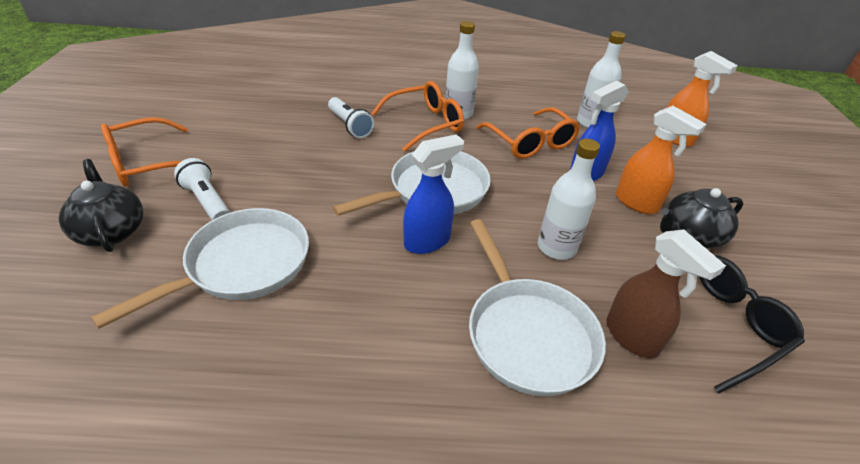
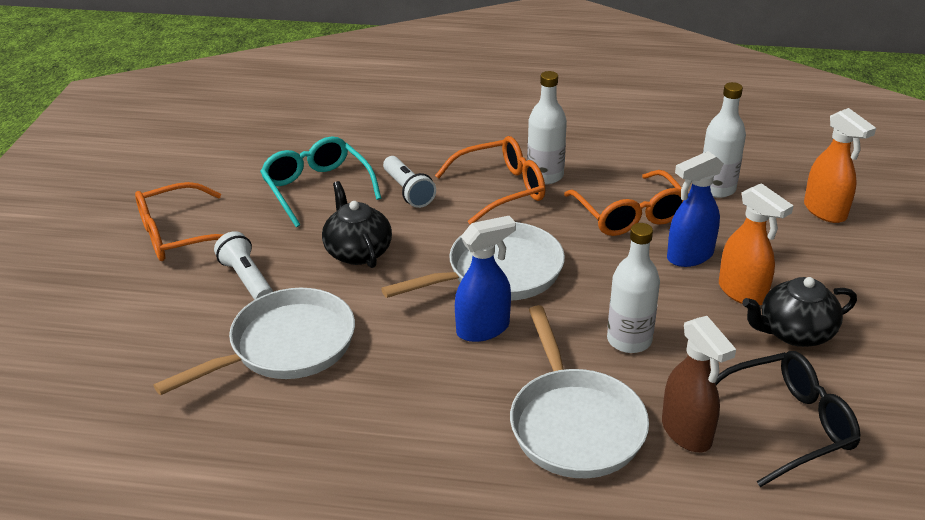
camera: 10 degrees right, 5 degrees down
(111, 231) = (152, 308): black teapot -> black teapot (358, 252)
(272, 124) = (317, 188): none -> turquoise glasses

